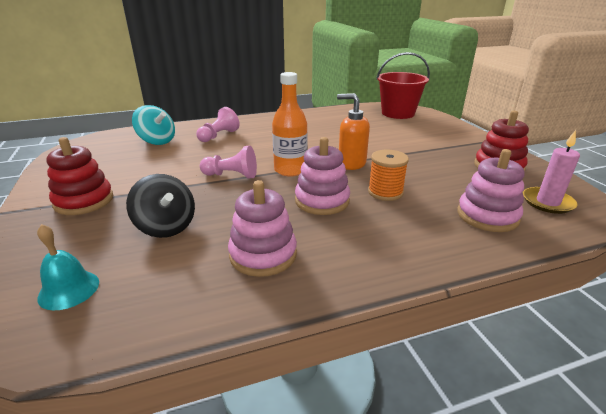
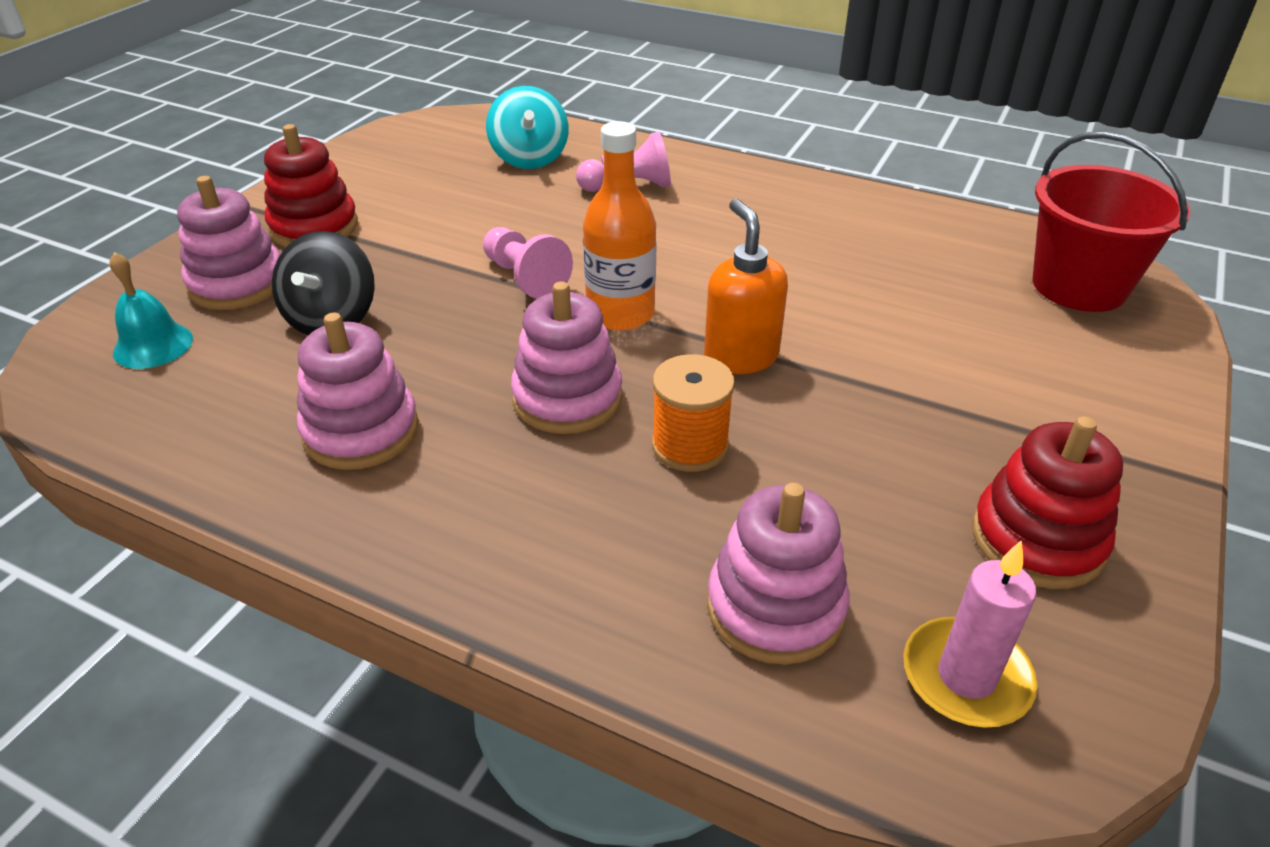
camera: 45 degrees right, 10 degrees up
(78, 240) = (237, 284): none -> pink stacking toy

